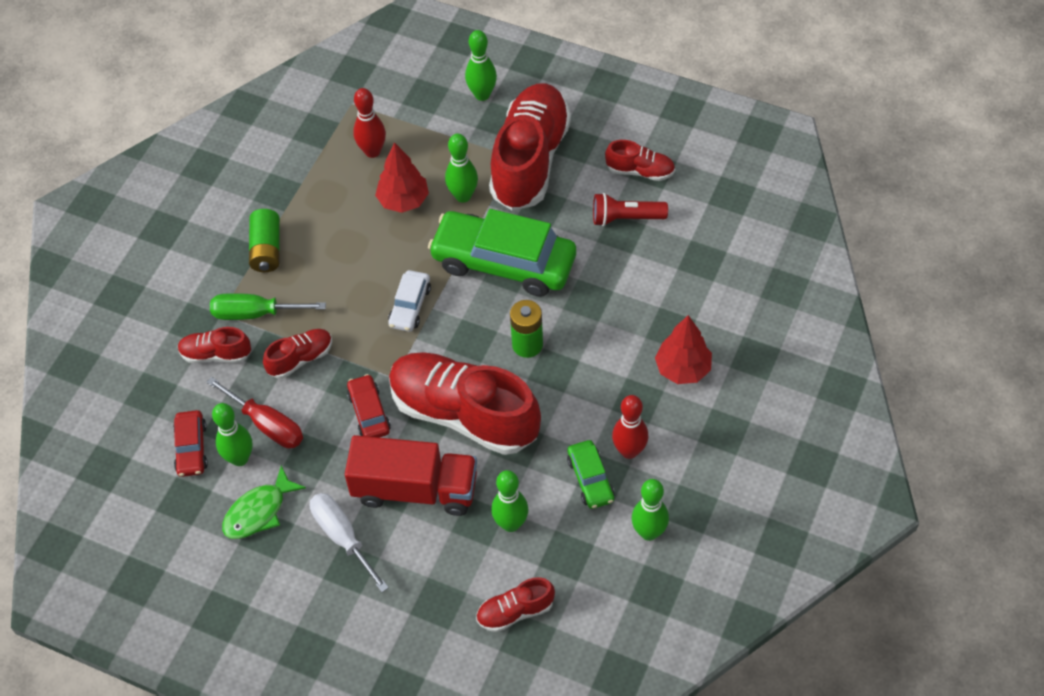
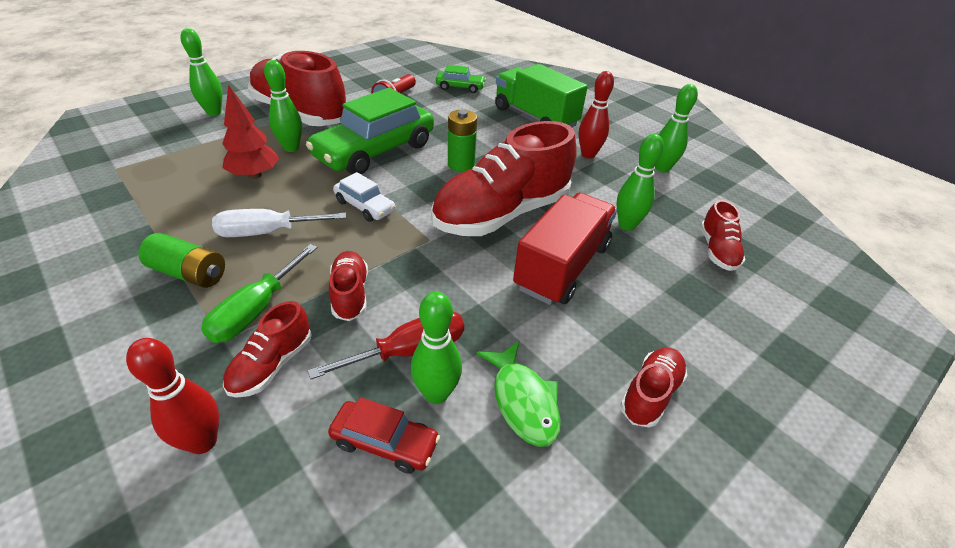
camera: 70 degrees left, 15 degrees down
(342, 537) = (593, 336): white screwdriver -> white screwdriver (267, 232)
(369, 412) = (456, 267): red car -> none
(372, 151) = (181, 174): red bowling pin -> red bowling pin (203, 442)
(590, 479) = (603, 177): green car -> green car (460, 87)
(640, 171) = (365, 84): red shoe -> red shoe (650, 394)
(683, 369) = (535, 117): red tree -> green truck

